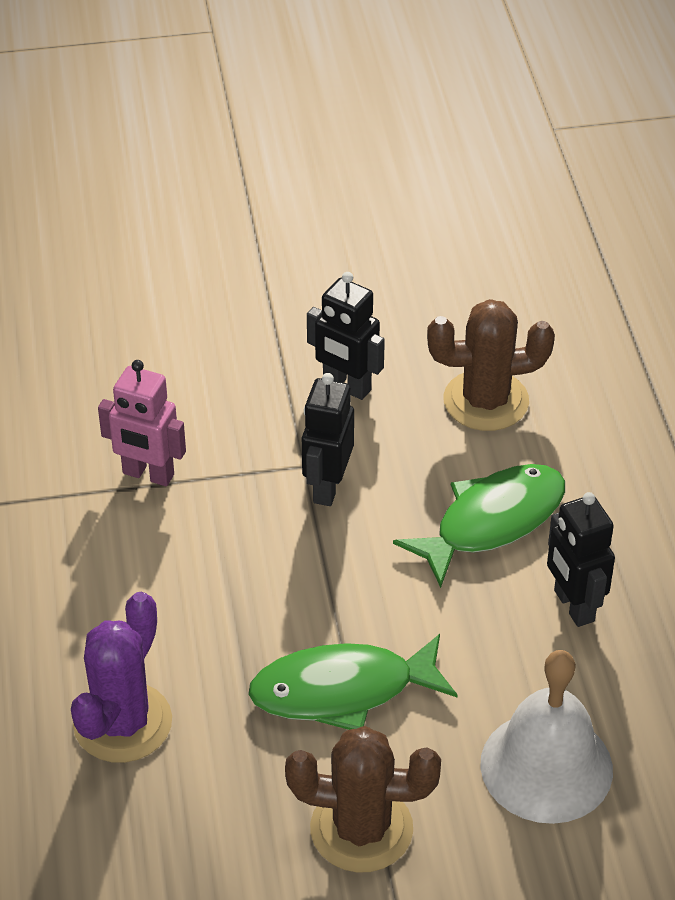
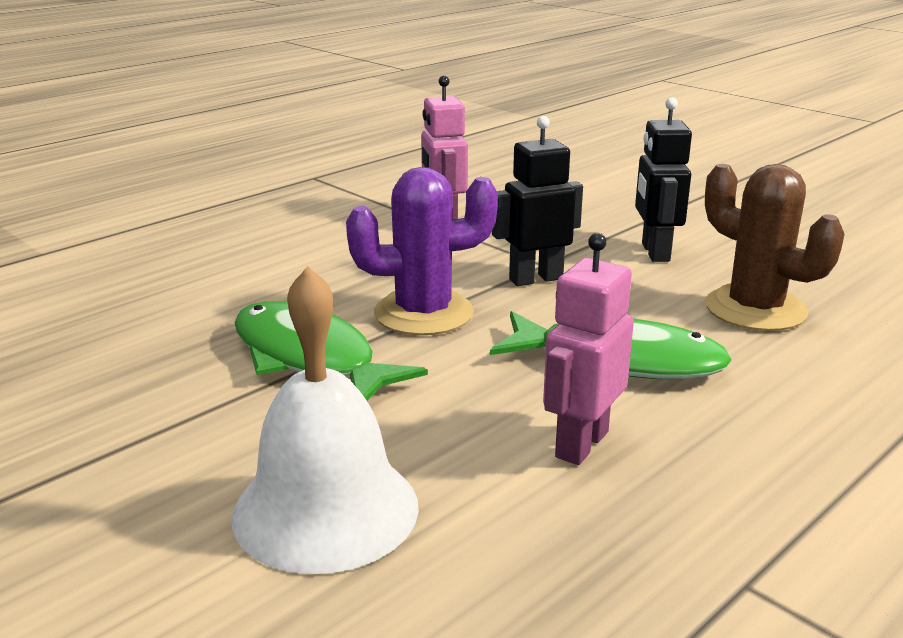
camera: 55 degrees right, 20 degrees down
(122, 723) = (179, 285): purple cactus -> purple cactus (423, 313)
(361, 829) = (138, 424): brown cactus -> none
(573, 606) = (581, 444): black robot -> pink robot

